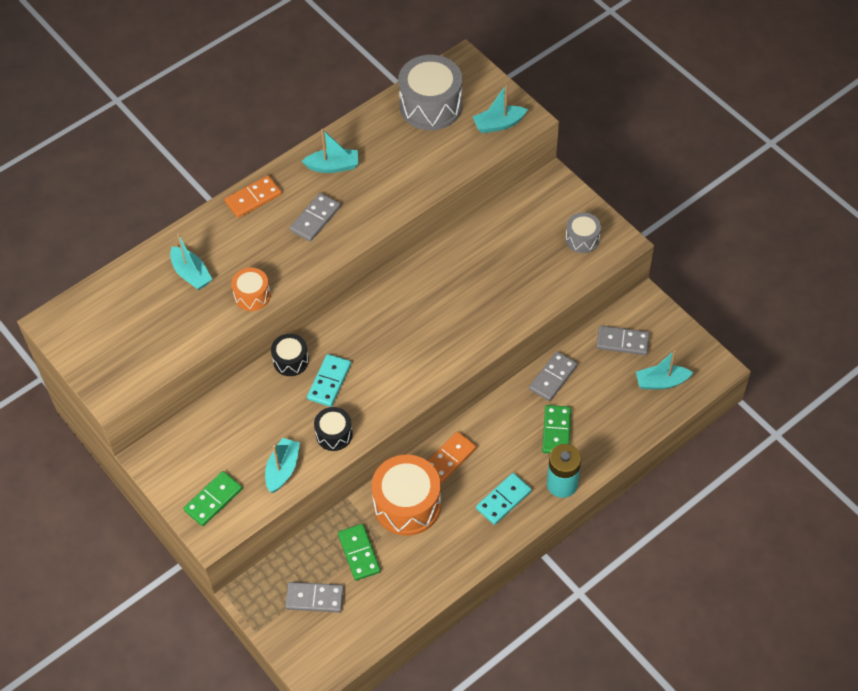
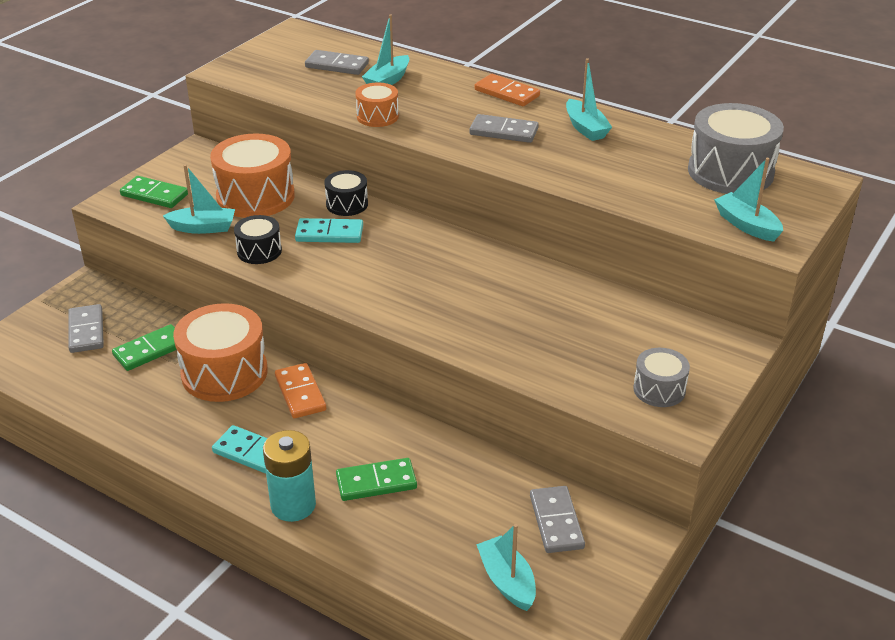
camera: 70 degrees right, 20 degrees down
(250, 423) = (255, 196): none -> orange drum
(449, 458) = (300, 393): orange domino -> orange domino turned 45 degrees clockwise
(553, 377) = (461, 461): grey domino -> grey domino (337, 65)

